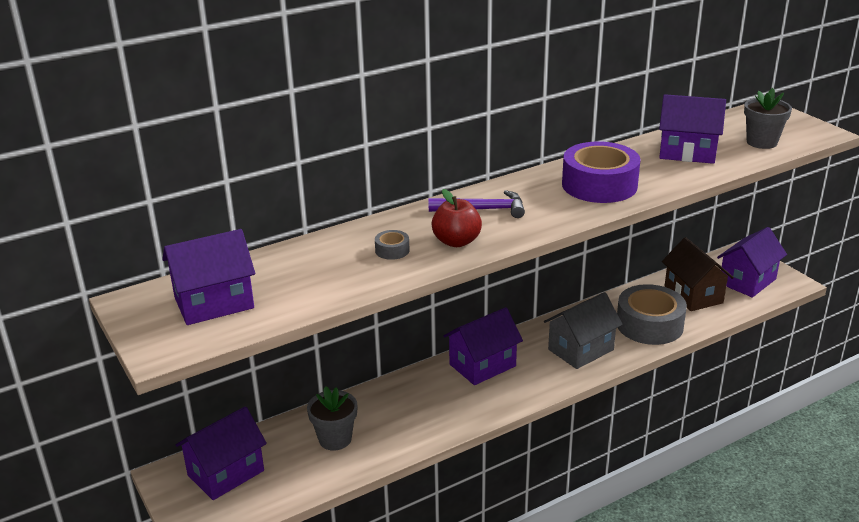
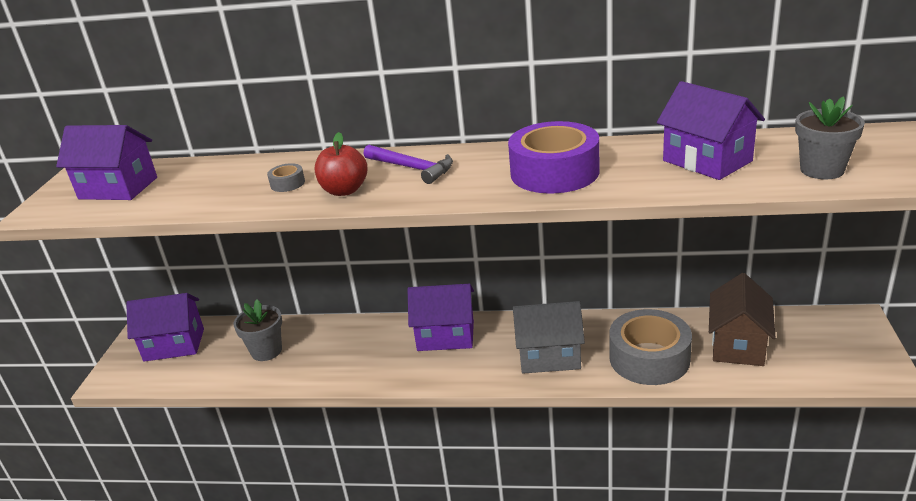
camera: 40 degrees right, 0 degrees up
(747, 281) = (825, 352): purple house -> none

